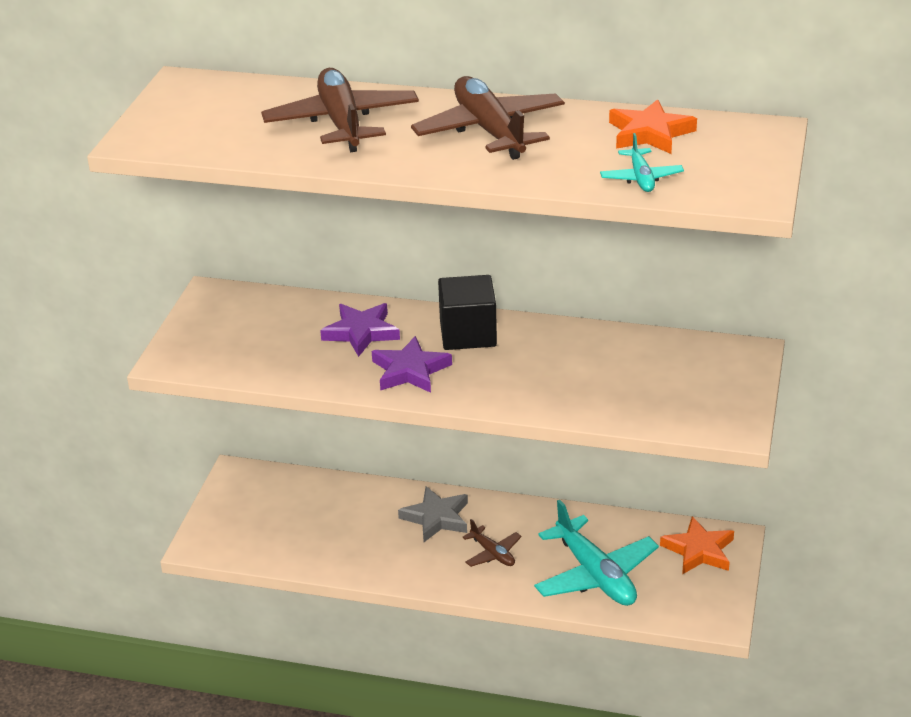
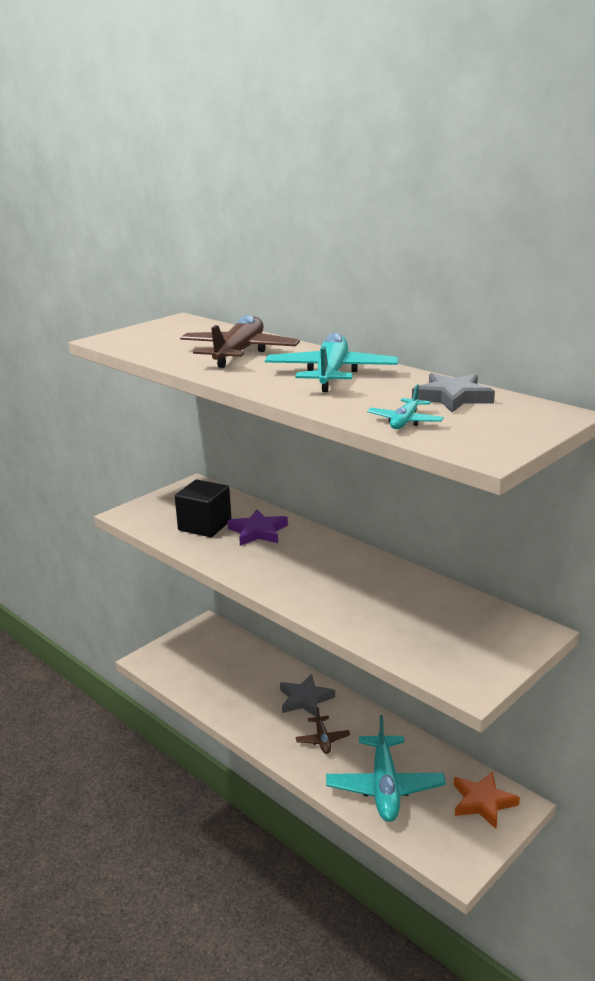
camera: 30 degrees right, 10 degrees down
(410, 371) = (263, 564): purple star -> none
(468, 334) = (327, 553): black cube -> black cube (205, 525)
(490, 131) = (331, 374): brown plane -> turquoise plane
(649, 133) = (452, 397): orange star -> grey star

